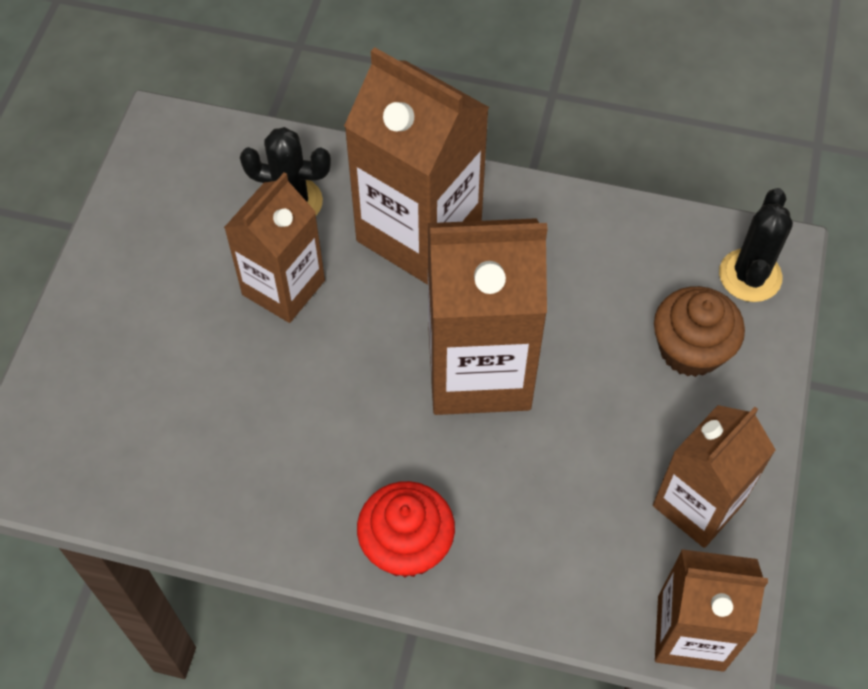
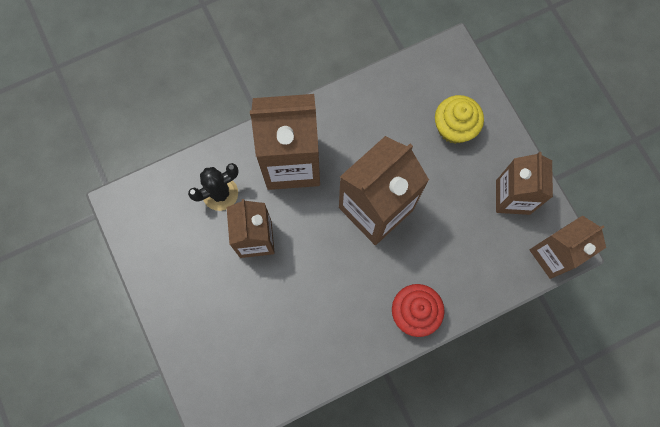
camera: 40 degrees left, 15 degrees up
(690, 349) = (454, 128): brown cupcake -> yellow cupcake
(750, 275) = (450, 72): black cactus -> none

